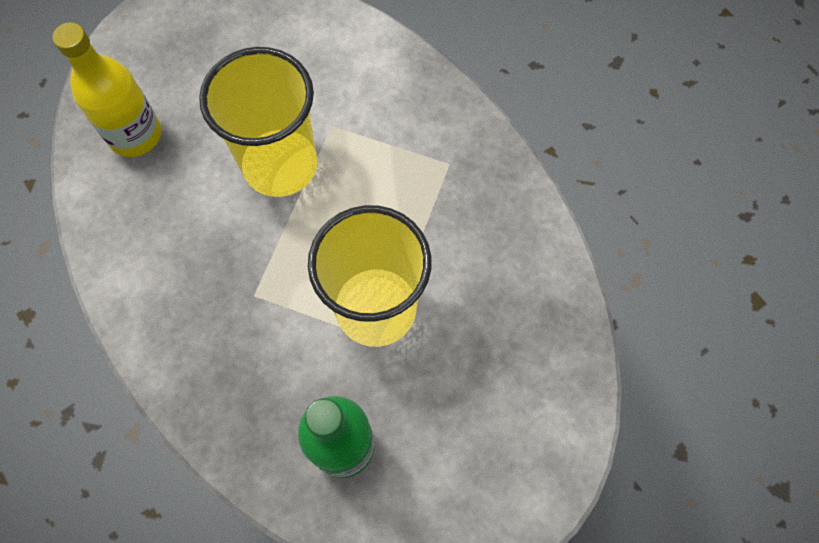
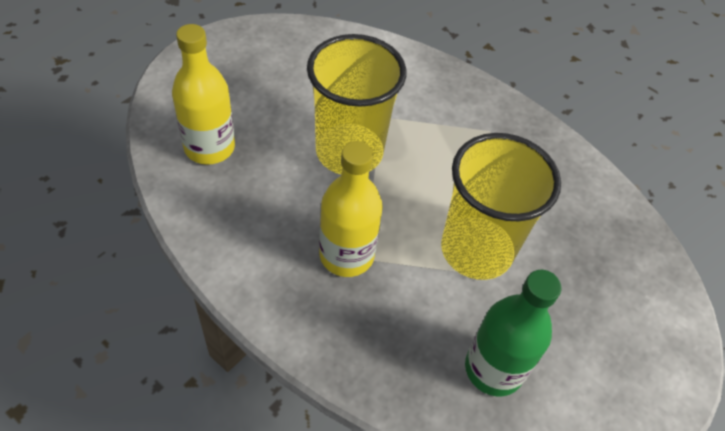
camera: 20 degrees left, 15 degrees down
(236, 288) = (346, 255): none -> yellow bottle

